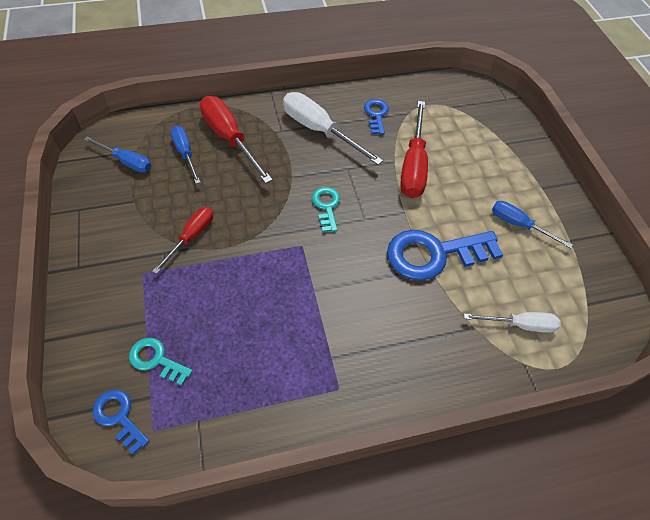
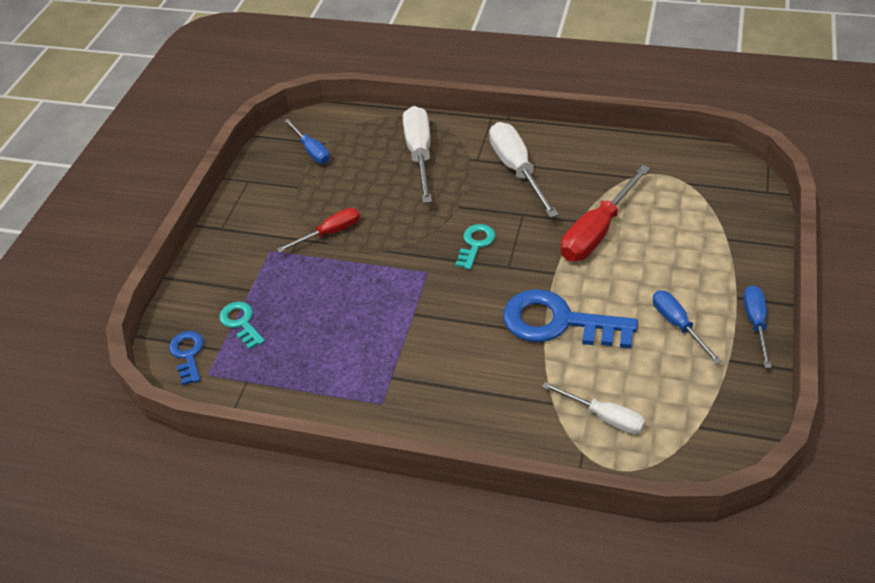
camera: 35 degrees right, 10 degrees down
(185, 153) = (369, 157): blue screwdriver -> blue screwdriver (755, 323)
(229, 138) = (420, 154): red screwdriver -> white screwdriver
(376, 115) = (591, 170): blue key -> none

